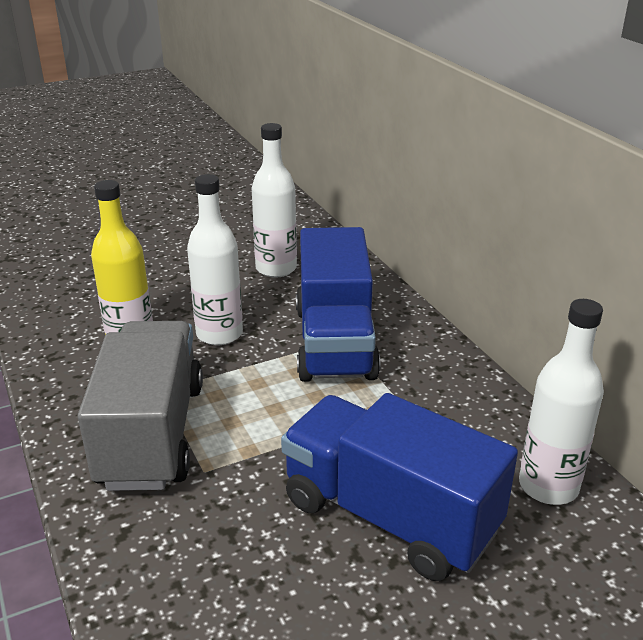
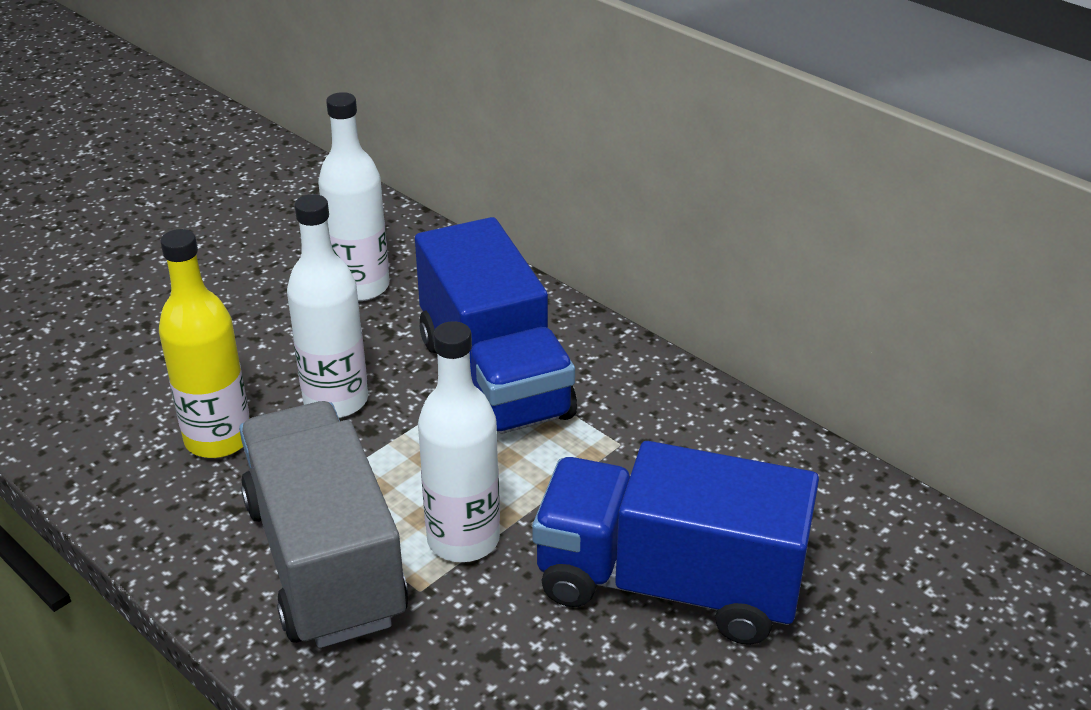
camera: 20 degrees left, 5 degrees up
(548, 486) = (824, 501): white bottle -> white bottle (463, 539)

